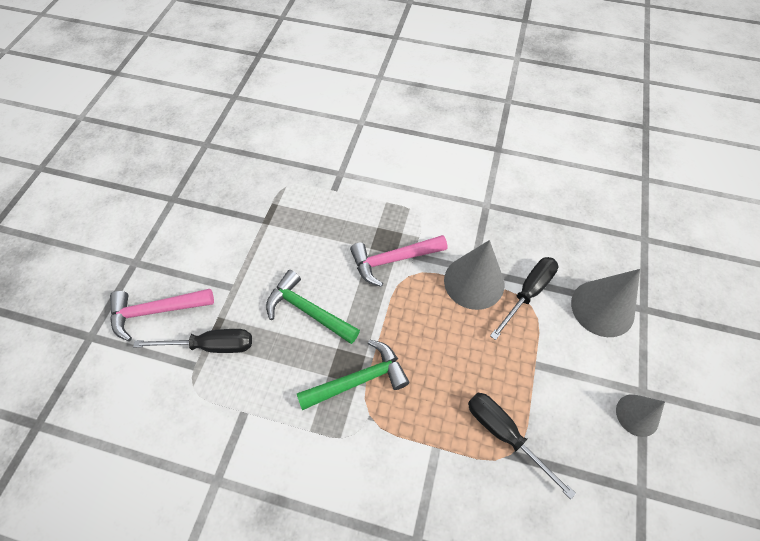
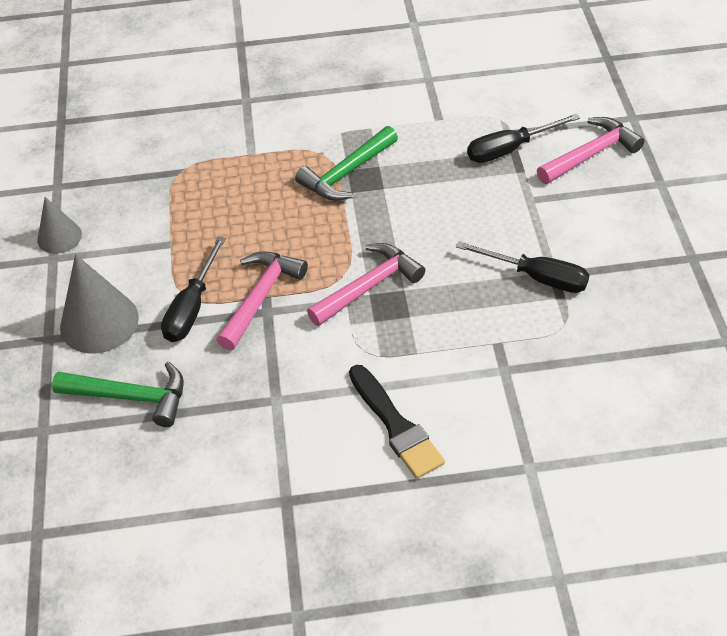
camera: 160 degrees right, 10 degrees down
(307, 310) = (435, 207): green hammer -> green hammer (131, 397)
(420, 165) = (396, 425): none -> black brush
(474, 282) = (261, 297): grey cone -> pink hammer
(504, 434) = (190, 182): black screwdriver -> black screwdriver (537, 277)

